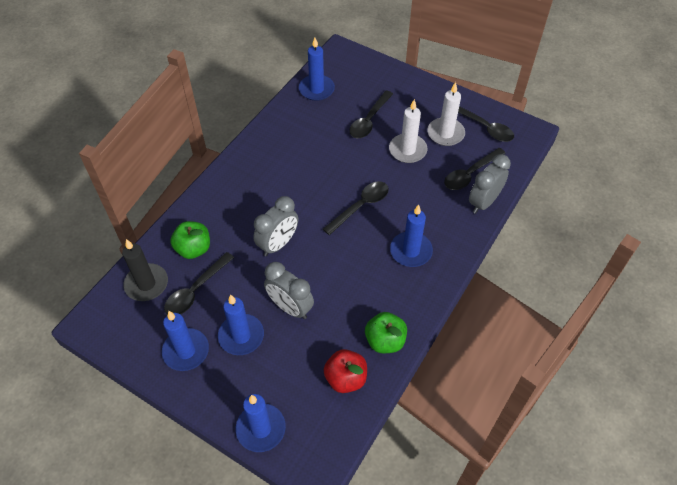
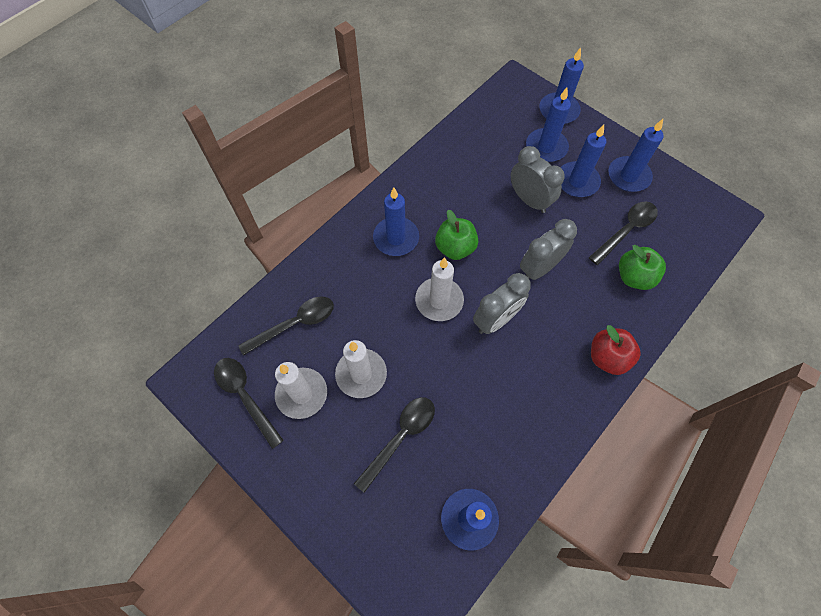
camera: 170 degrees left, 10 degrees up
(146, 284) = (679, 245): black candle -> none
(275, 373) = (546, 147): none -> blue candle
(345, 378) = (484, 135): red apple -> red apple (607, 357)
(361, 206) = (439, 300): black spoon -> white candle
(385, 341) = (443, 158): green apple -> green apple (455, 248)
(483, 202) = (295, 283): grey clock -> grey clock (496, 320)

